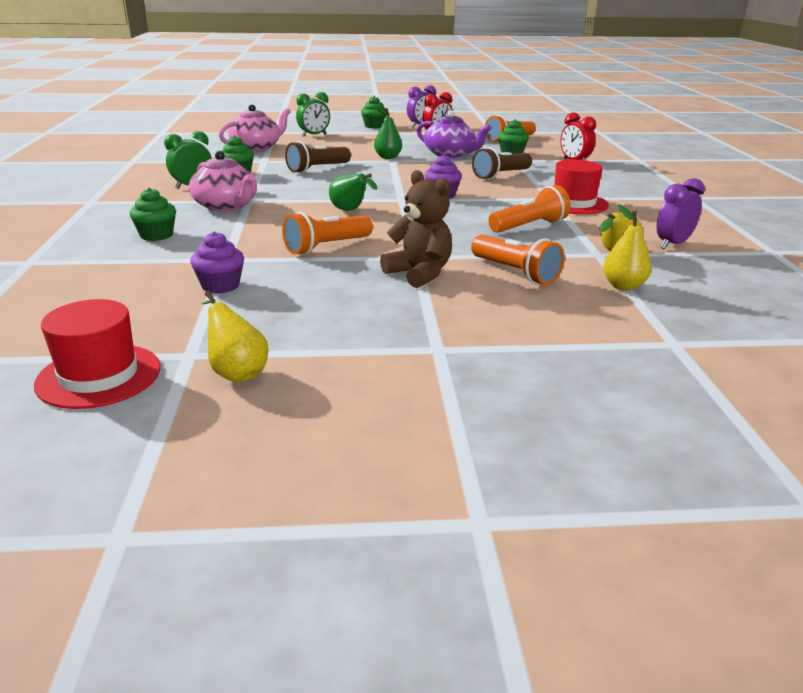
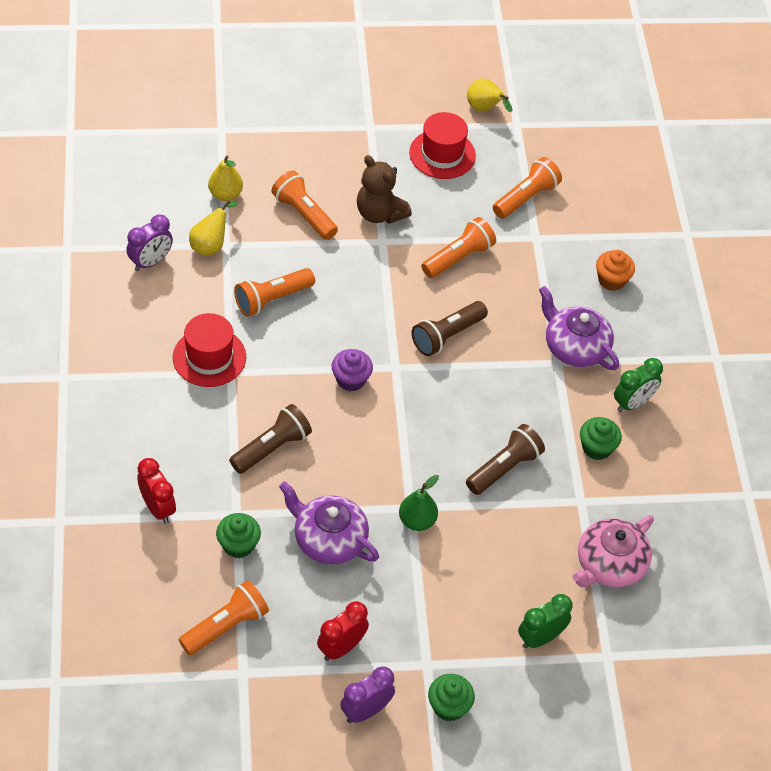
camera: 175 degrees right, 25 degrees up
(99, 376) = (558, 108): red hat -> red hat (442, 154)
(156, 235) = (612, 280): green cupcake -> orange cupcake
(220, 286) = (526, 198): purple cupcake -> orange flashlight
(226, 206) = (575, 347): pink teapot -> purple teapot
(350, 211) = (447, 336): green pear -> brown flashlight

